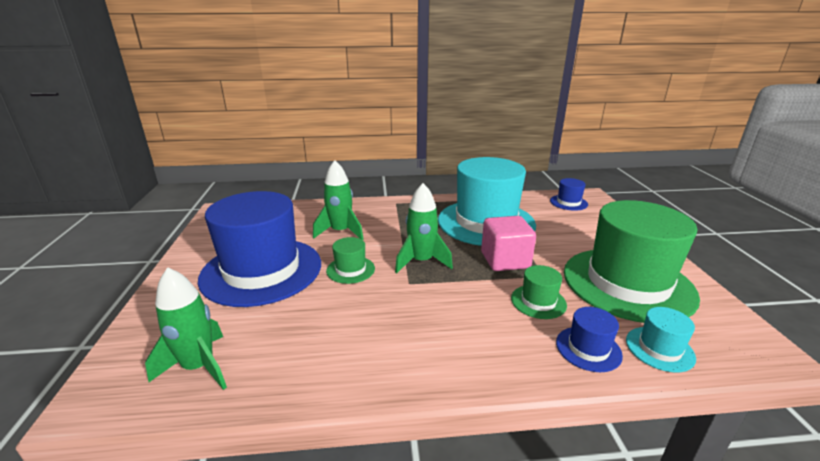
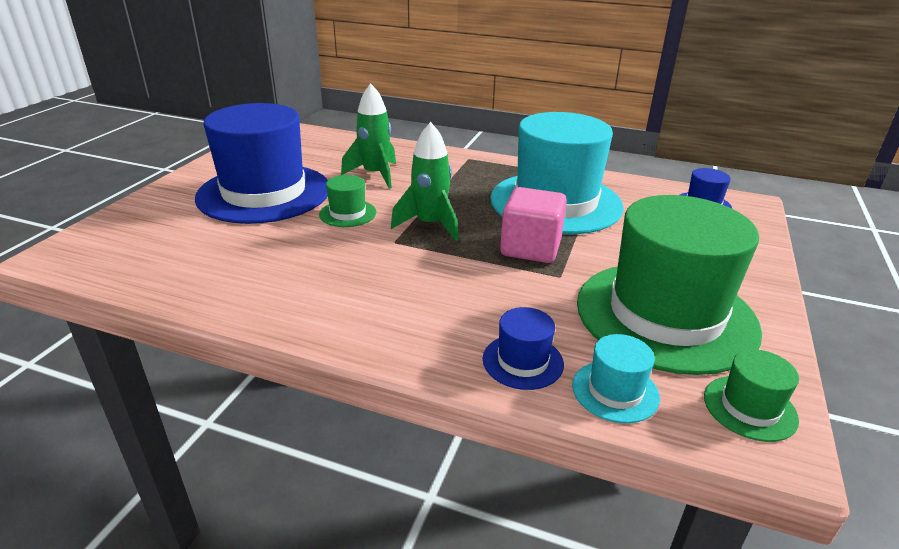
camera: 25 degrees right, 5 degrees up
(199, 367) = (142, 257): green rocket -> none
(538, 301) = (520, 299): green hat -> green hat (749, 408)

